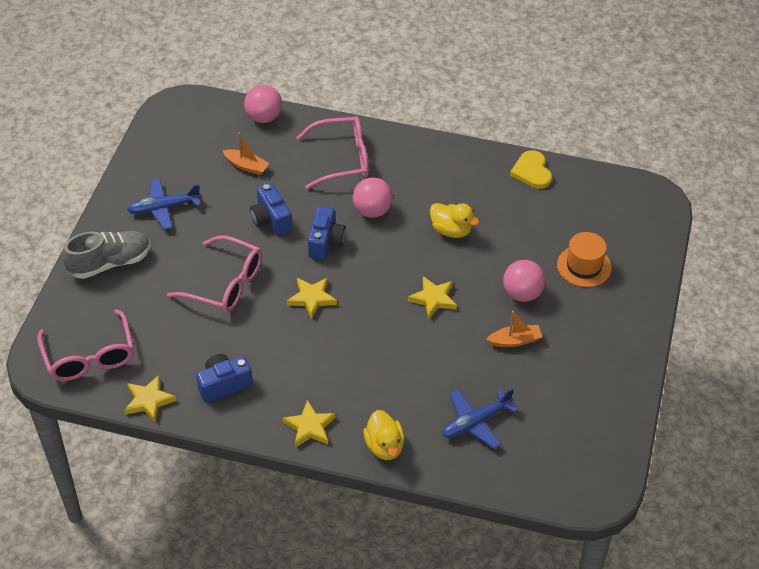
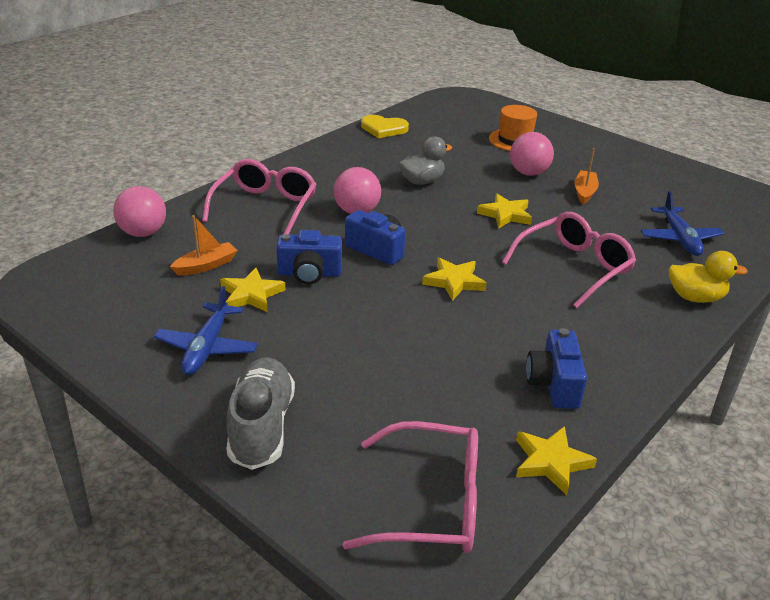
camera: 65 degrees left, 15 degrees down
(226, 284) = (385, 335): pink glasses -> pink glasses (574, 267)
(309, 427) = (650, 338): yellow star -> yellow star (251, 294)
(451, 230) = (422, 181): yellow duck -> grey duck

